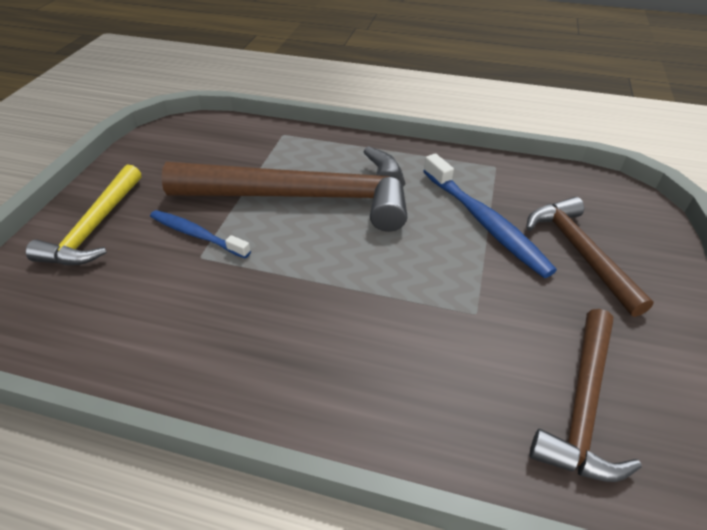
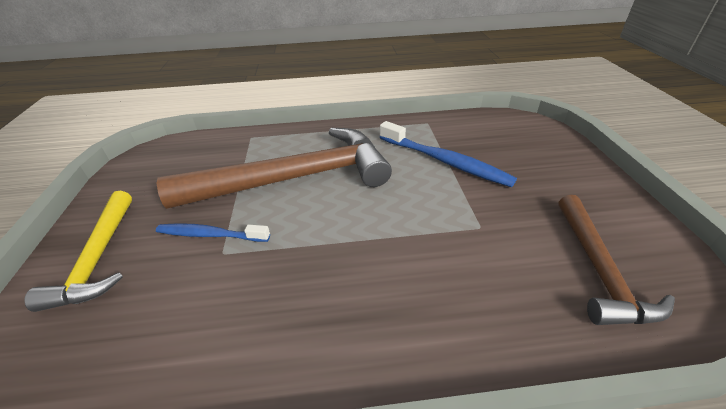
camera: 20 degrees left, 5 degrees down
(579, 252) = (520, 163): brown hammer -> none

